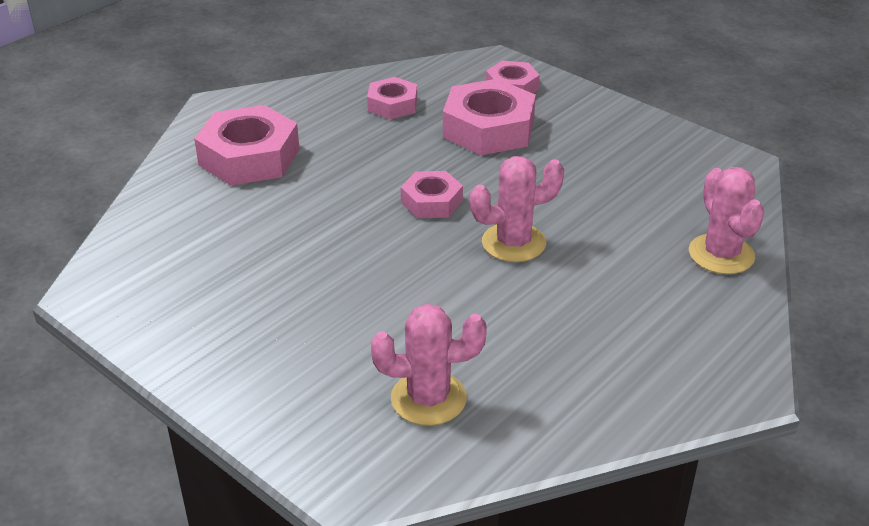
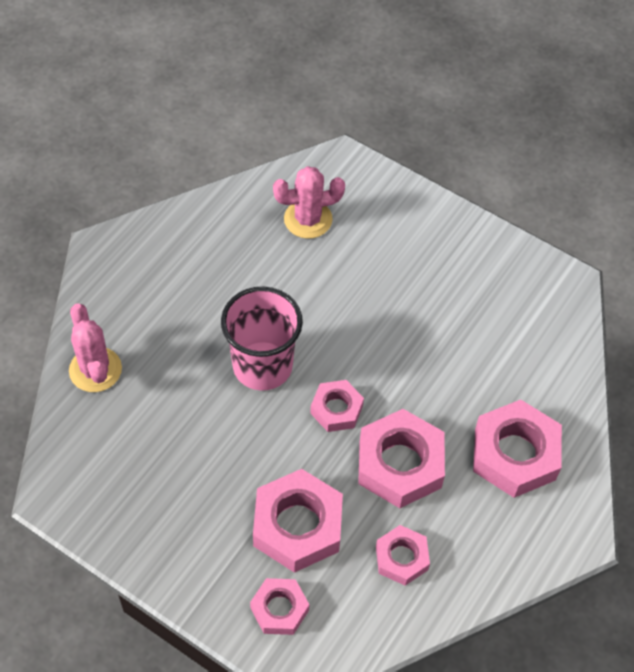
camera: 170 degrees right, 20 degrees up
(374, 159) = (400, 464): none -> pink nut
(513, 243) = (262, 366): pink cactus -> pink cup

